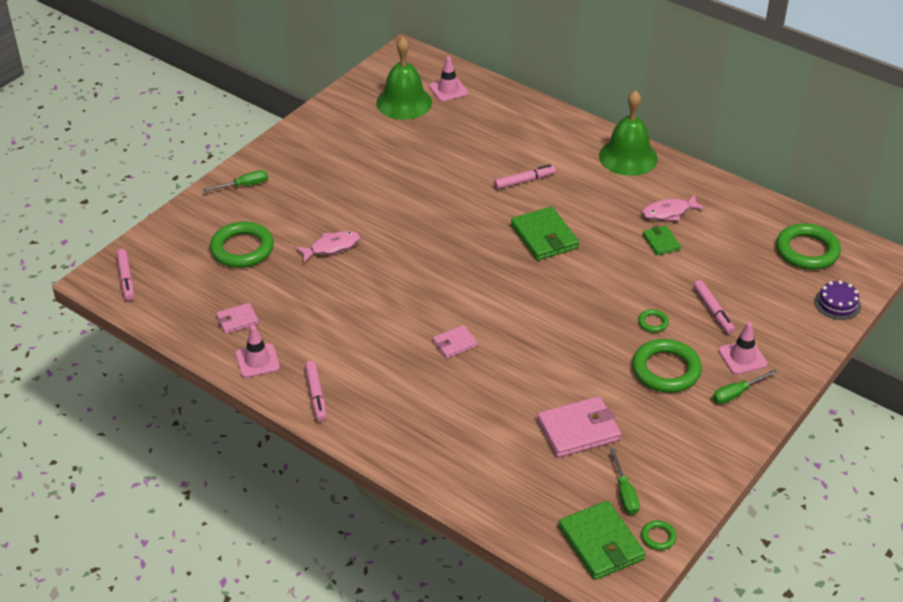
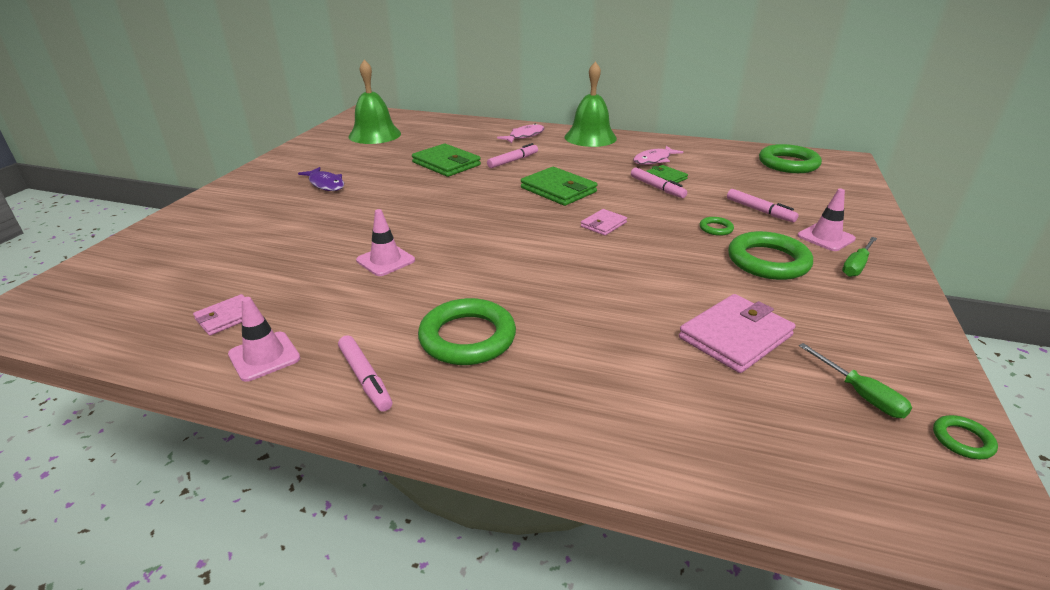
camera: 20 degrees left, 10 degrees down
(126, 278) = (55, 304): pink marker -> pink marker (657, 188)
(242, 249) = (225, 250): green ring -> green ring (467, 337)
(244, 185) = (221, 203): green screwdriver -> none
(332, 247) = (337, 231): pink fish -> pink fish (524, 136)
(336, 178) = (325, 184): none -> purple fish
(448, 90) = (411, 124): pink traffic cone -> pink traffic cone (385, 260)
(455, 343) = (524, 285): pink wallet -> pink wallet (603, 224)
(601, 543) = (904, 473): green wallet -> green wallet (446, 164)
(837, 303) = (853, 188): purple cake -> none

